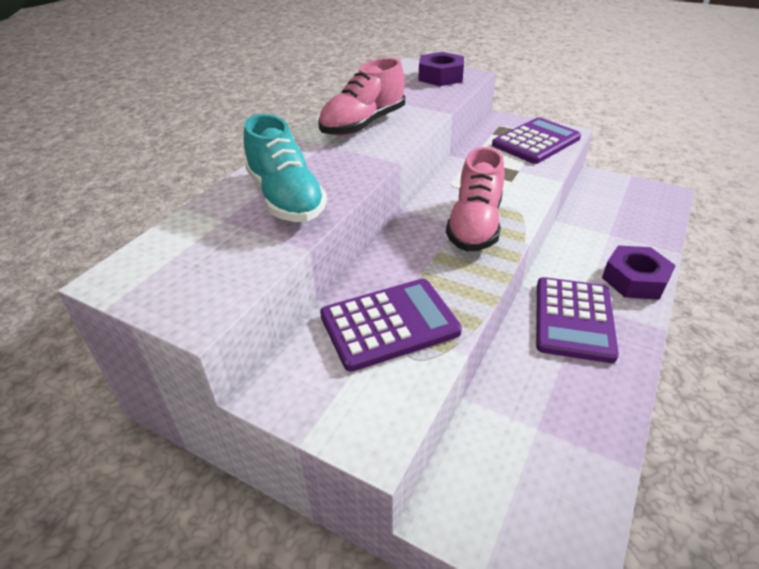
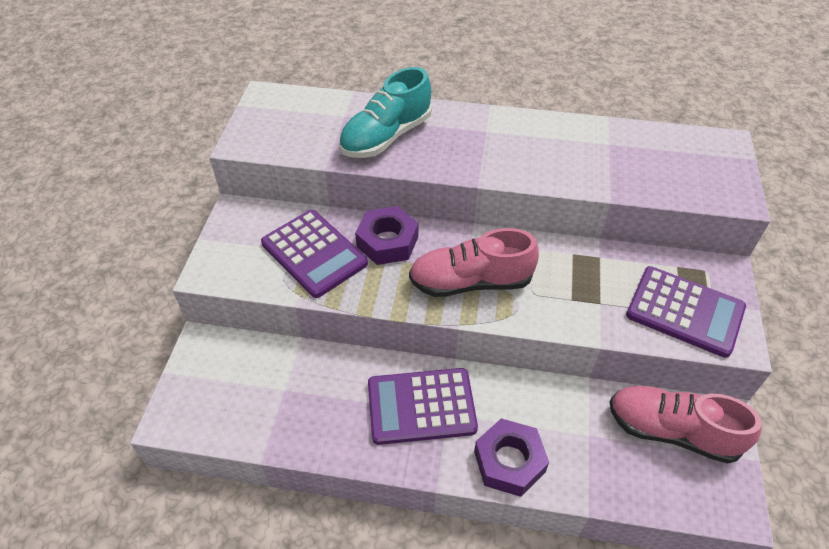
camera: 70 degrees right, 10 degrees up
(363, 124) = (540, 144): pink shoe -> pink shoe (671, 431)
(440, 76) = (709, 173): purple nut -> purple nut (387, 242)

